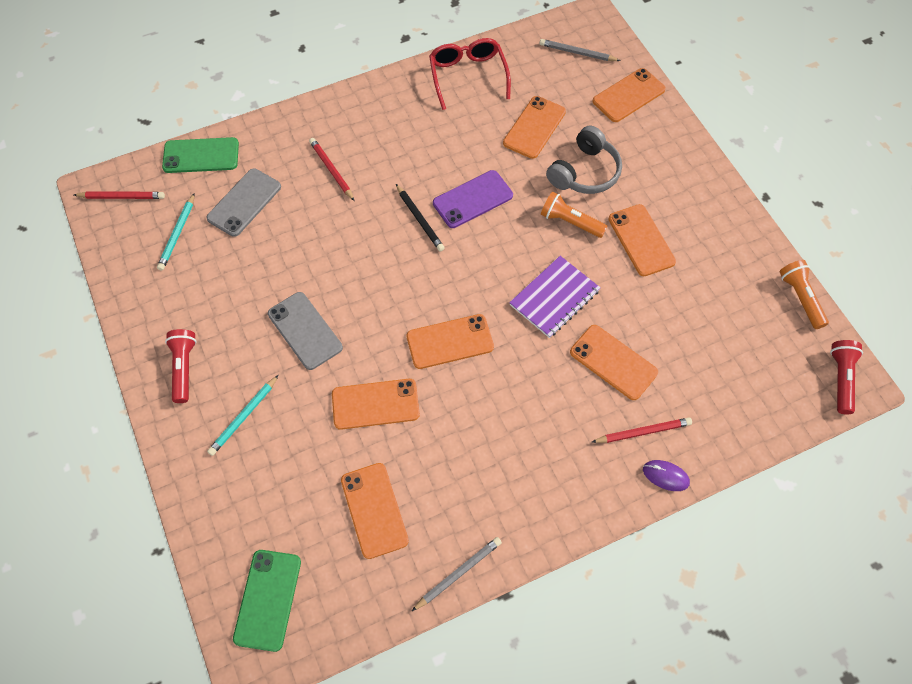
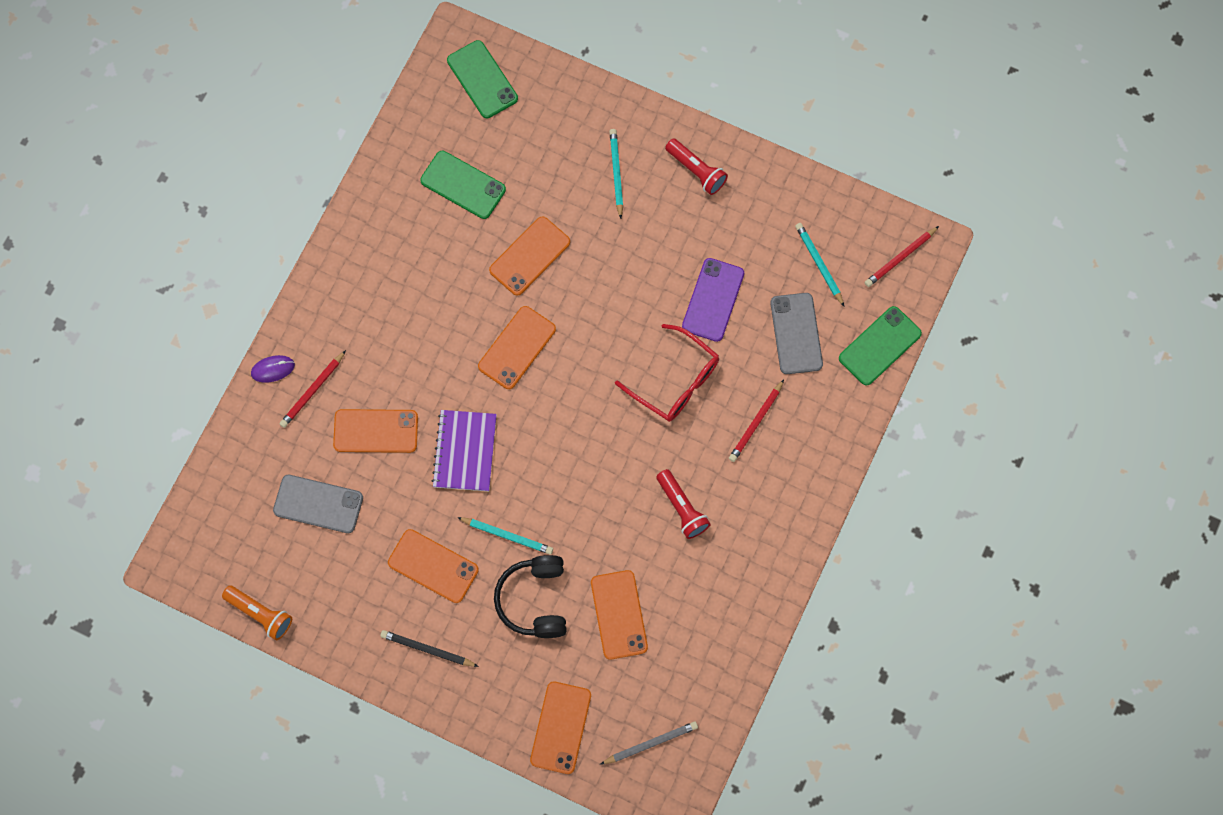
camera: 140 degrees right, 10 degrees up
(305, 330) = (636, 268): grey phone -> grey phone (318, 504)
(332, 170) = (755, 422): red pencil -> red pencil turned 105 degrees clockwise
(374, 510) = (463, 185): orange phone -> green phone
(419, 220) = (636, 435): black pencil -> black pencil (427, 649)
(459, 573) = (369, 190): grey pencil -> none
(468, 76) = (730, 625): red glasses -> red glasses (676, 381)
(472, 199) = (609, 491): purple phone -> purple phone (713, 300)
(570, 222) = (507, 536): orange flashlight -> turquoise pencil
(584, 172) = (534, 600): grey headphones -> black headphones
(841, 379) = (184, 559): red flashlight -> red flashlight (682, 508)

